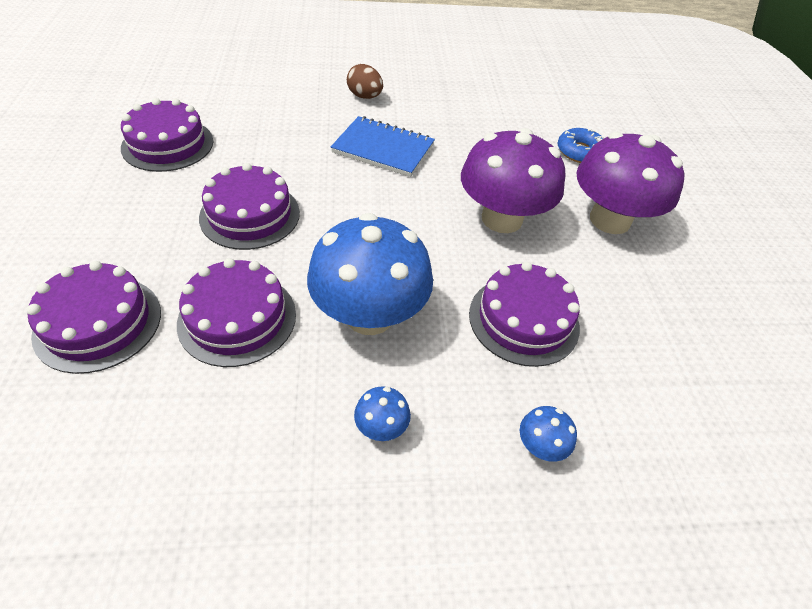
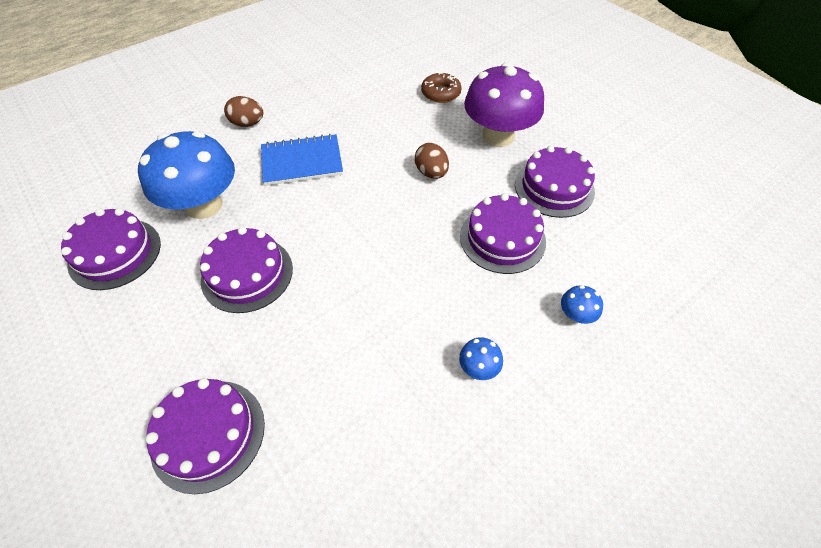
camera: 30 degrees left, 5 degrees up
(237, 318) = (314, 359): purple cake -> purple cake (554, 187)
(369, 315) = (405, 297): blue mushroom -> blue mushroom (204, 205)
(502, 219) = (431, 173): purple mushroom -> brown egg
(580, 152) = (441, 93): blue donut -> brown donut

